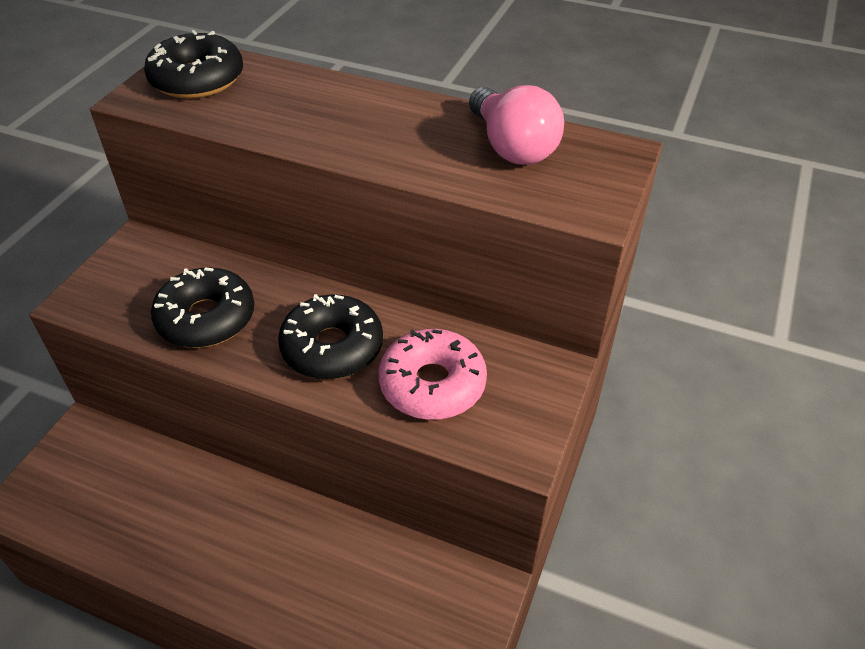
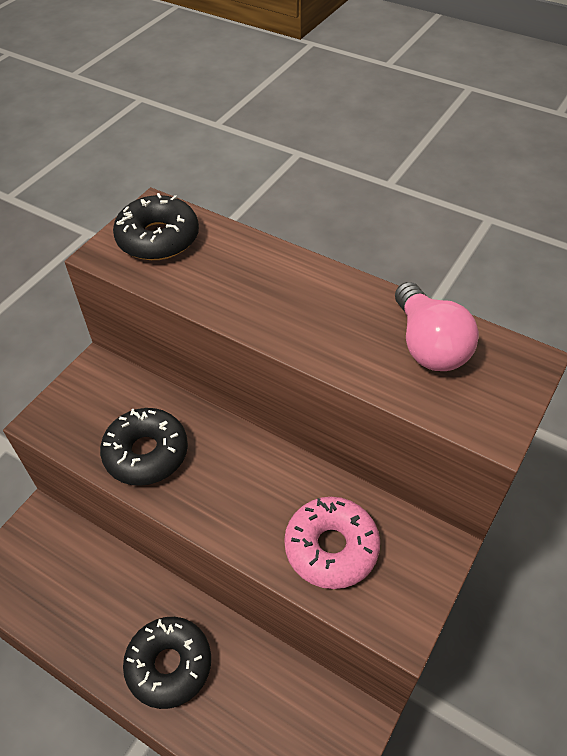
camera: 10 degrees right, 5 degrees up
(332, 347) = (249, 497): black donut -> black donut (169, 665)

